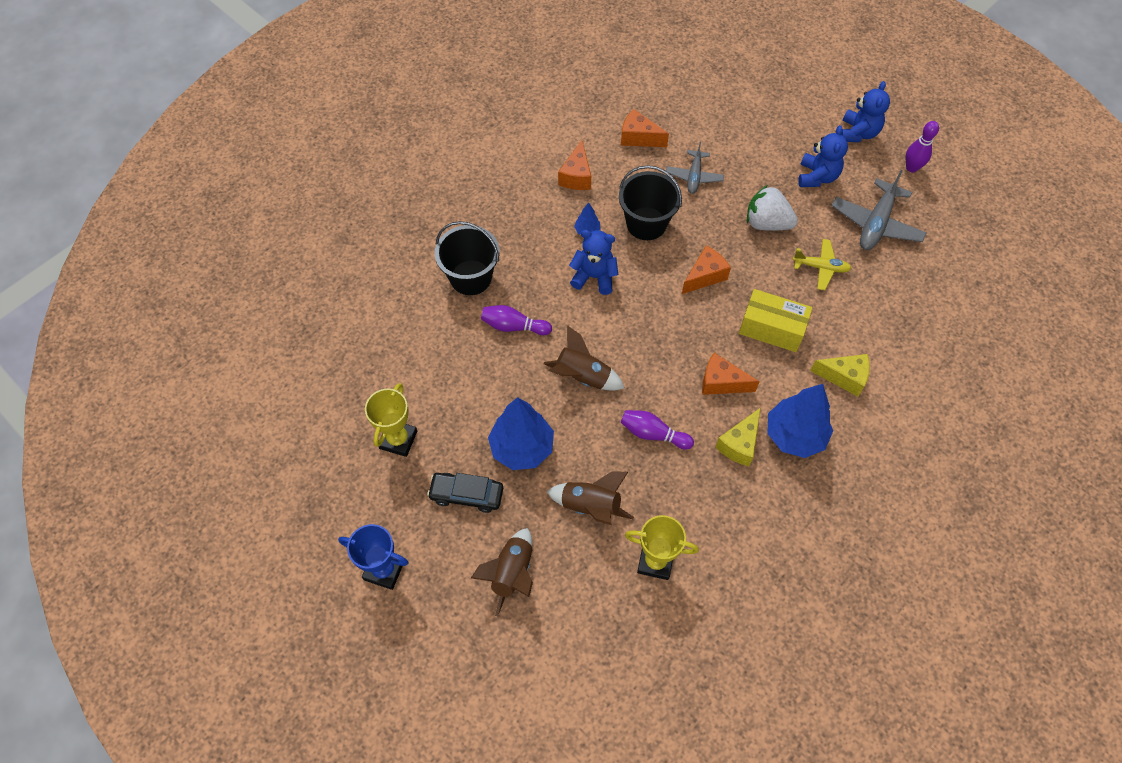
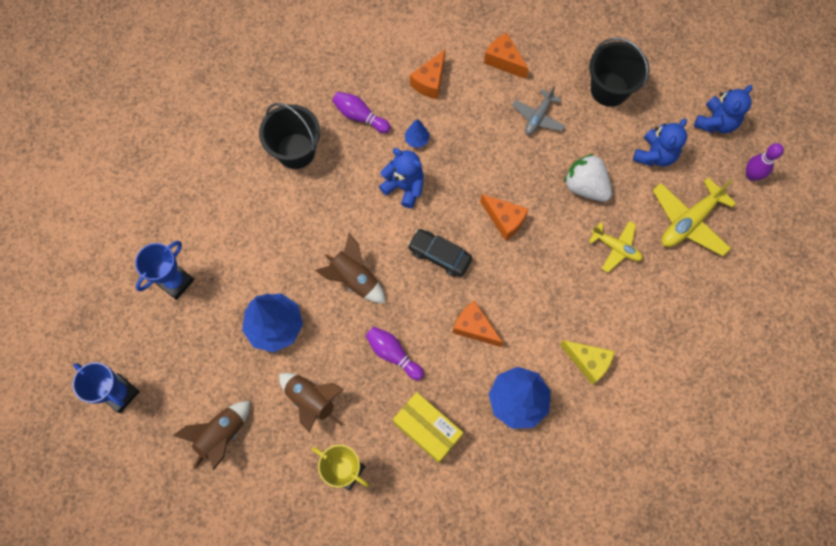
camera: 20 degrees right, 10 degrees up
(398, 440) = (175, 282): yellow trophy -> blue trophy
(466, 494) = (212, 352): black car -> black car (439, 255)
(514, 326) = (314, 210): purple bowling pin -> purple bowling pin (360, 116)
(646, 223) = (473, 150): black bucket -> black bucket (609, 89)
(705, 276) = (504, 220): orange cheese -> orange cheese turned 60 degrees clockwise
(739, 444) = (464, 391): yellow cheese -> none
(771, 329) = (542, 292): yellow box -> yellow box (427, 429)
(876, 223) = (689, 221): grey plane -> yellow plane

